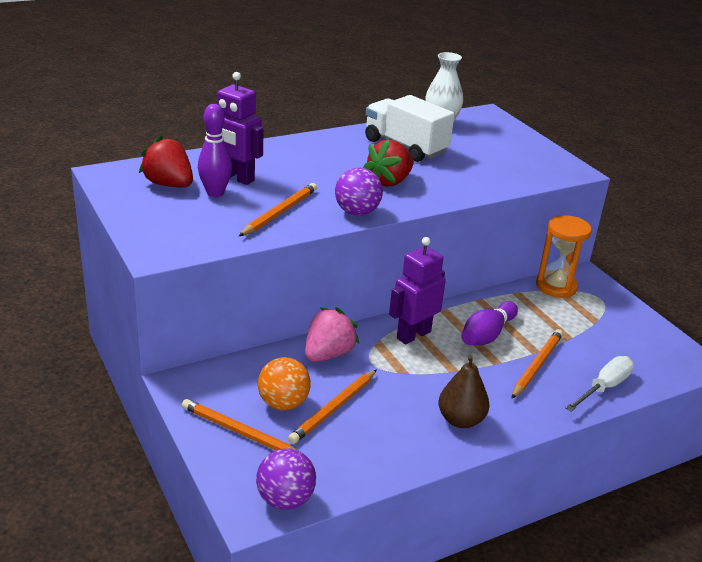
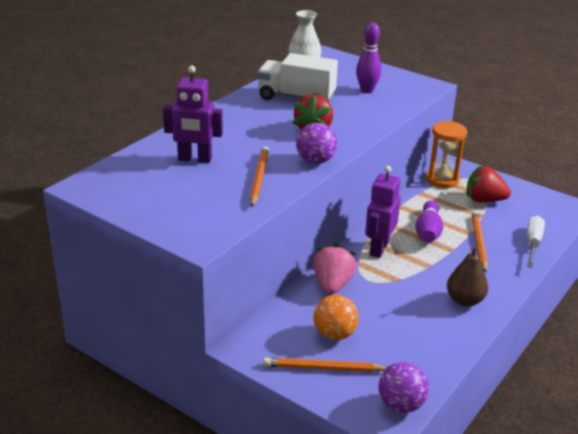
camera: 25 degrees left, 0 degrees up
(169, 184) = (146, 181): red strawberry -> red strawberry (484, 200)
(215, 193) = (191, 177): purple bowling pin -> purple bowling pin (367, 90)
(333, 408) = (373, 324): orange pencil -> none

